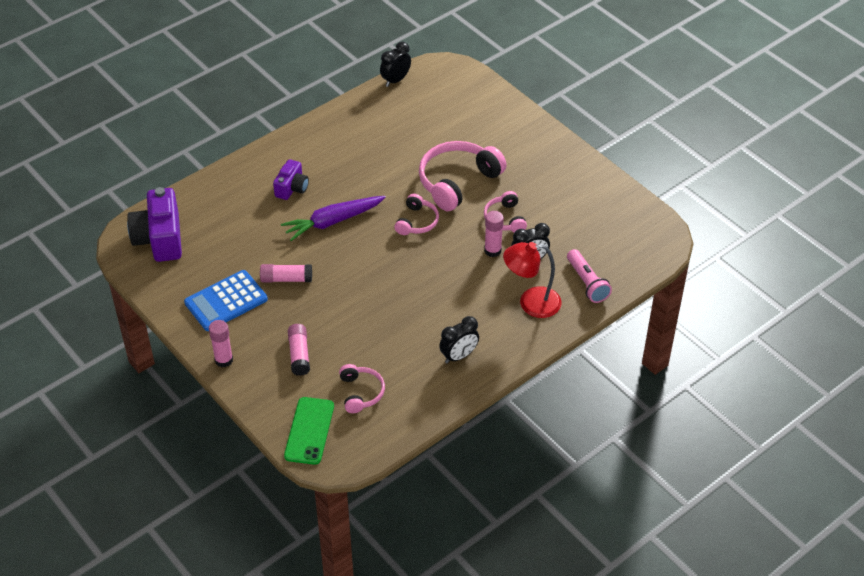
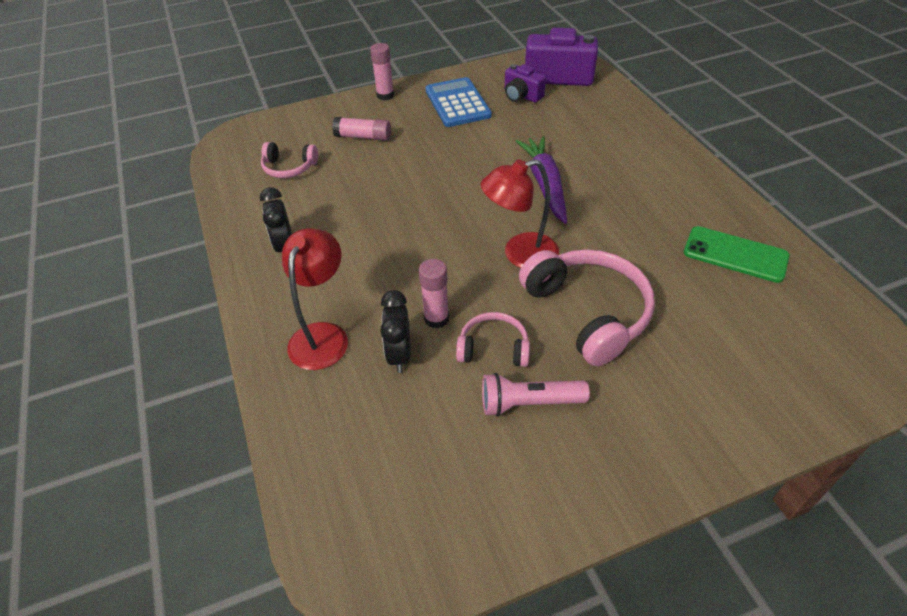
camera: 110 degrees right, 0 degrees up
(286, 279) = (469, 141): pink glue stick -> none
(292, 188) = (612, 162): purple camera -> purple camera (521, 96)
(309, 431) = (270, 131): green phone -> green phone (735, 254)
(395, 80) = (836, 290): black clock -> none
(417, 222) = (520, 254): pink headphones -> red lamp
(587, 283) = (322, 414): pink flashlight -> pink flashlight (529, 403)

